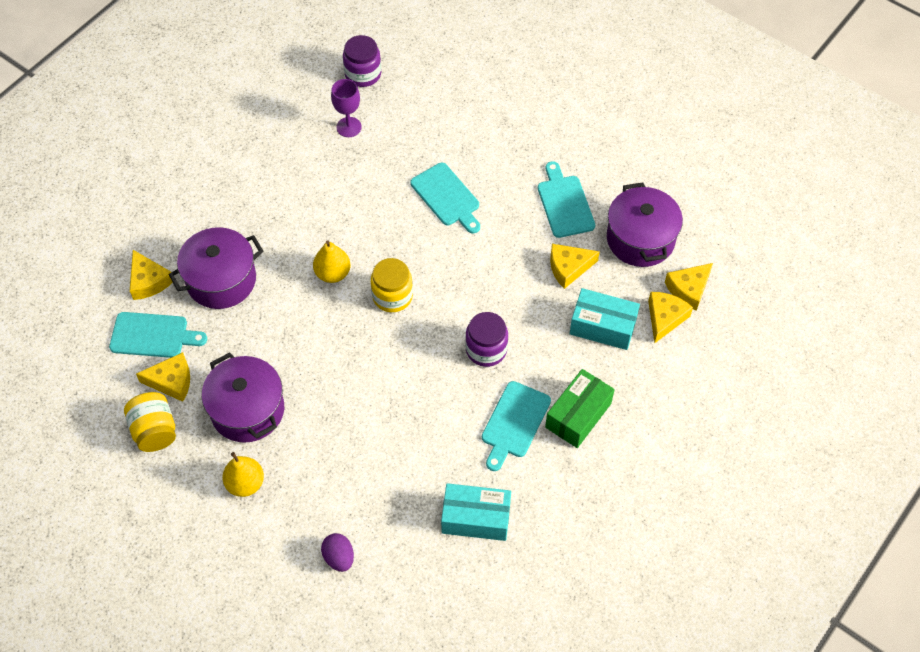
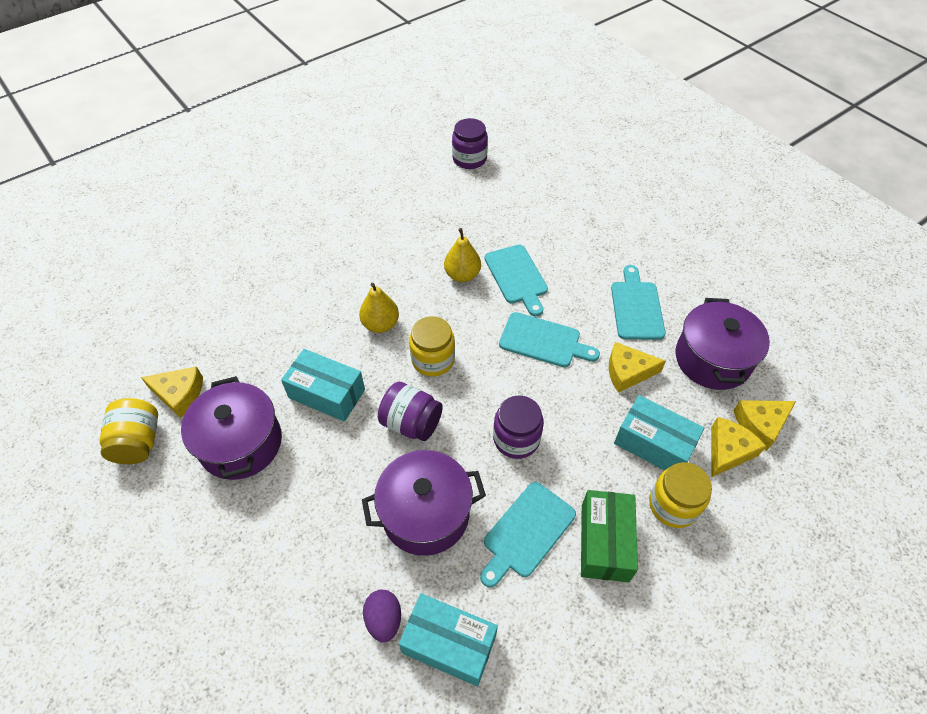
camera: 15 degrees right, 5 degrees down
(148, 281) = (203, 293): yellow cheese -> none
(153, 335) = (183, 345): turquoise cutting board -> turquoise cutting board (543, 341)
(221, 280) = (271, 307): purple pot -> purple pot (425, 513)
(245, 483) = (204, 526): yellow pear -> yellow pear (462, 275)
(307, 349) = (327, 393): none -> turquoise box
(339, 557) = (270, 650): purple egg -> purple egg (384, 619)
(349, 127) = (442, 199): purple goblet -> none
(391, 357) = (411, 423): none -> purple jar
(578, 415) = (604, 542): green box -> green box turned 45 degrees counterclockwise
(627, 373) = (673, 505): none -> yellow jar

